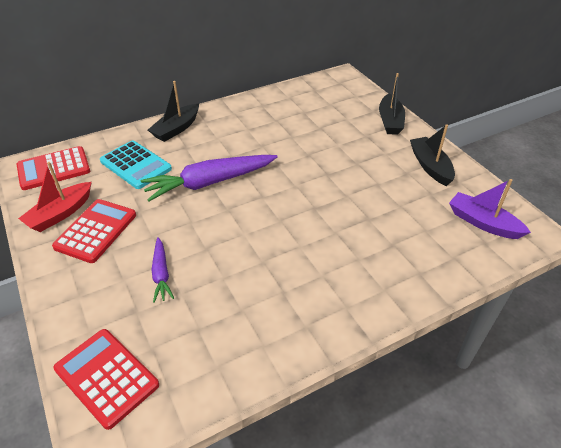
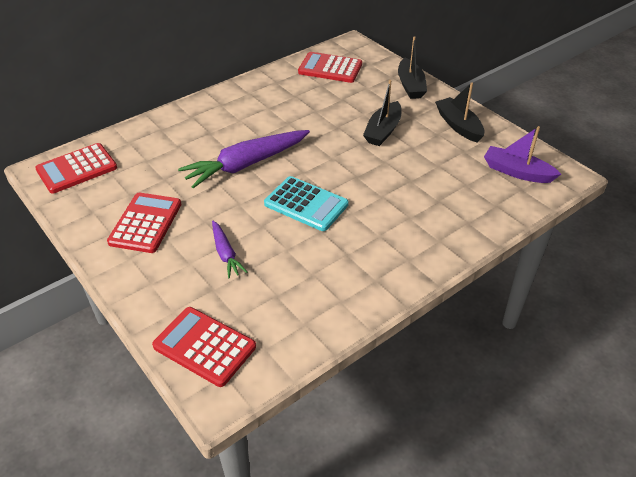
camera: 10 degrees left, 0 degrees up
(60, 214) = (102, 211): red boat -> none
(136, 165) = (163, 156): turquoise calculator -> turquoise calculator (306, 204)
(176, 129) = (193, 115): black boat -> black boat (383, 131)
(316, 97) = (330, 68): none -> red calculator

